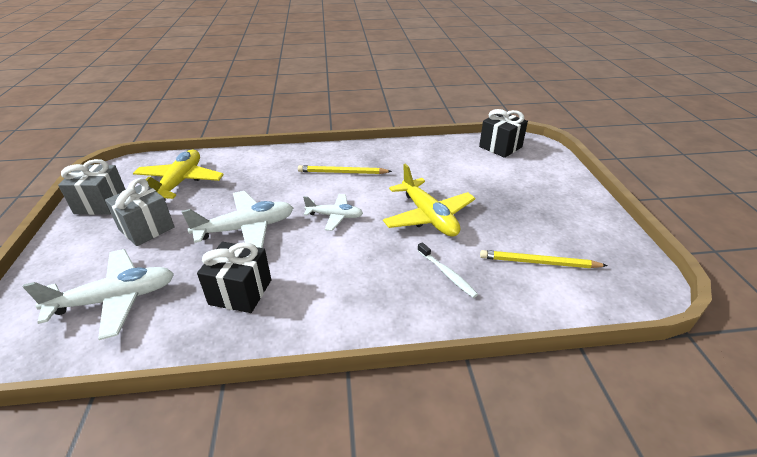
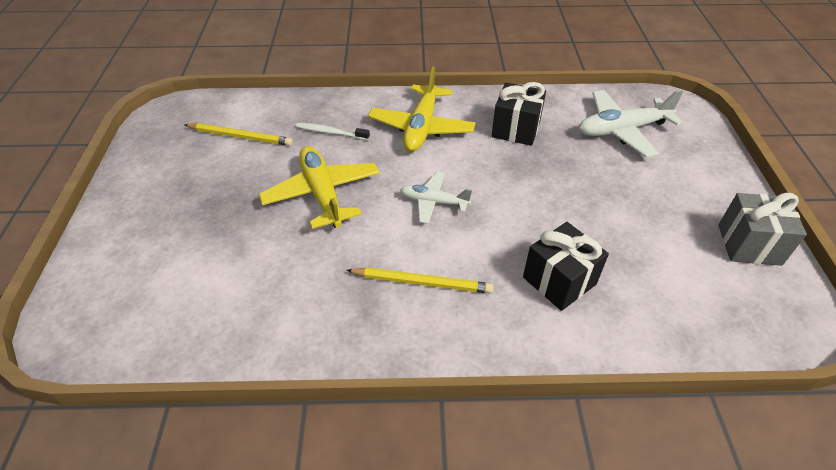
camera: 175 degrees left, 10 degrees up
(146, 228) = (653, 200): grey gift -> none
(180, 183) = (668, 278): yellow plane -> yellow plane (421, 127)
(246, 229) = (535, 192): white plane -> none
(447, 274) = (331, 132): white toothbrush -> white toothbrush turned 45 degrees counterclockwise
(500, 147) = (132, 331): black gift -> black gift (559, 281)

